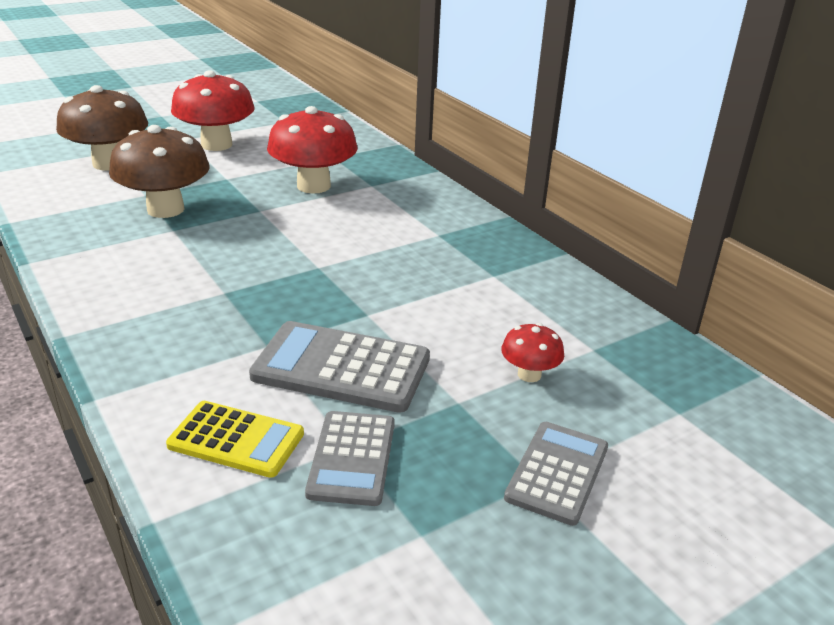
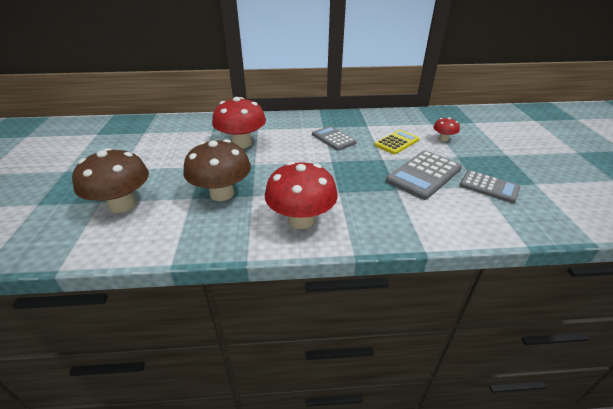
camera: 60 degrees left, 5 degrees up
(216, 145) = (147, 160): red mushroom -> red mushroom (301, 220)
(236, 440) = (471, 212): yellow calculator -> yellow calculator (396, 142)
(557, 472) = (503, 150): grey calculator -> grey calculator (333, 139)

